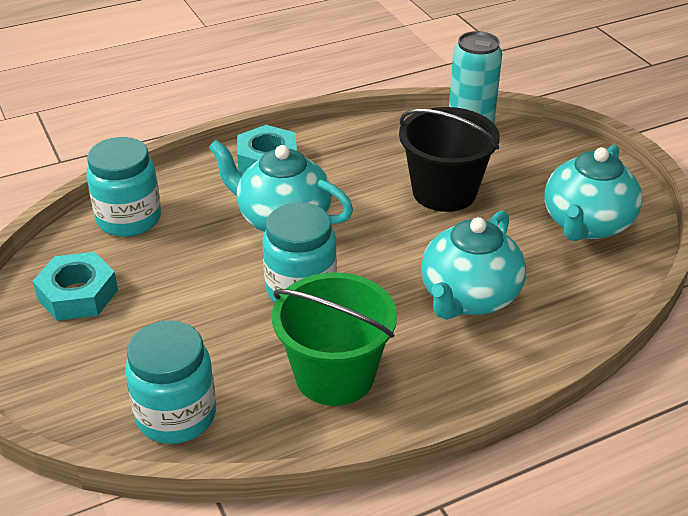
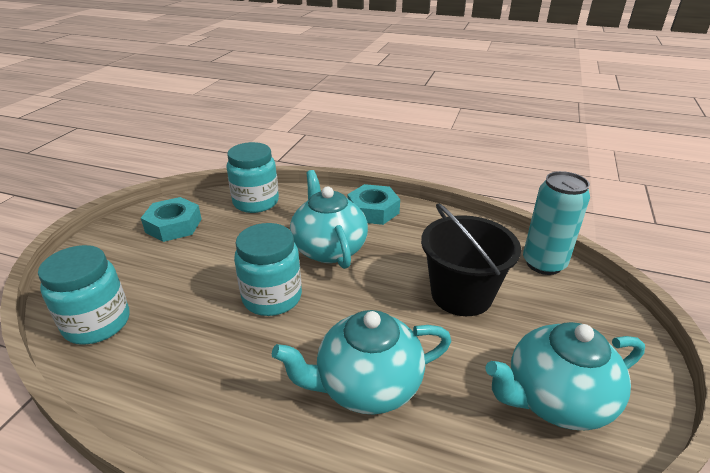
camera: 45 degrees right, 5 degrees down
(334, 375) = (200, 370): green bucket -> none

